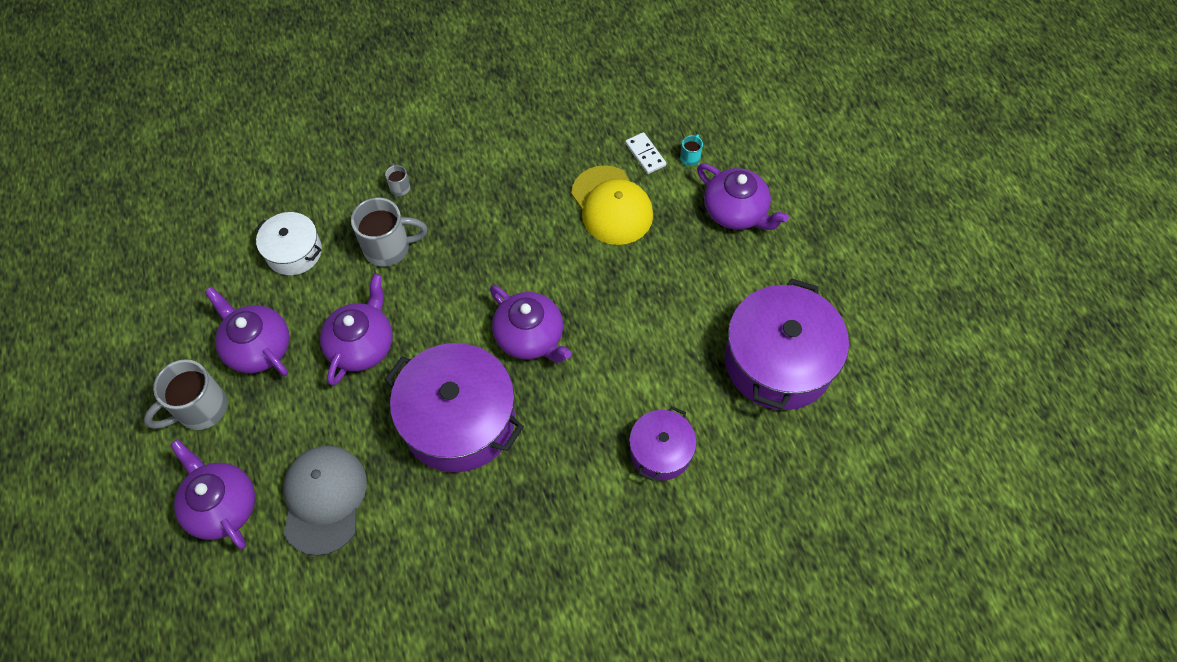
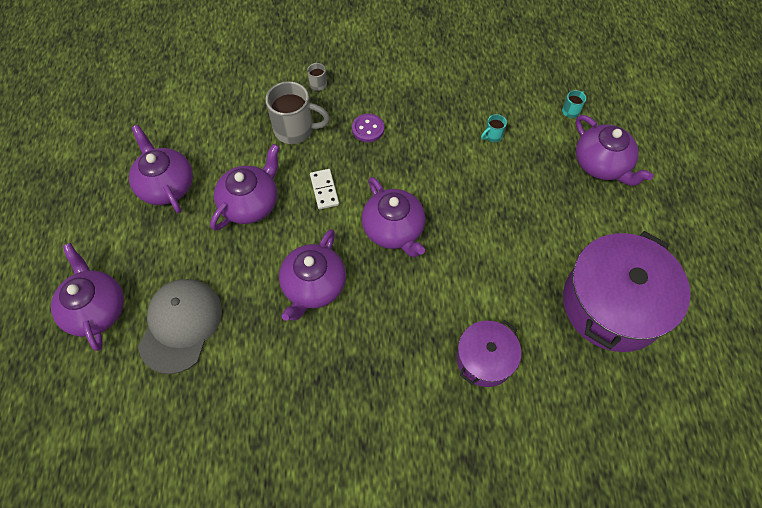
camera: 15 degrees right, 0 degrees up
(200, 409) = (105, 224): grey mug -> none
(294, 252) = (218, 116): white pot -> none
(459, 420) = (313, 286): purple pot -> purple teapot
(471, 228) = (368, 129): none -> purple button
(612, 205) = (492, 136): yellow cap -> turquoise mug
(645, 154) = (532, 100): white domino -> white domino (324, 190)

